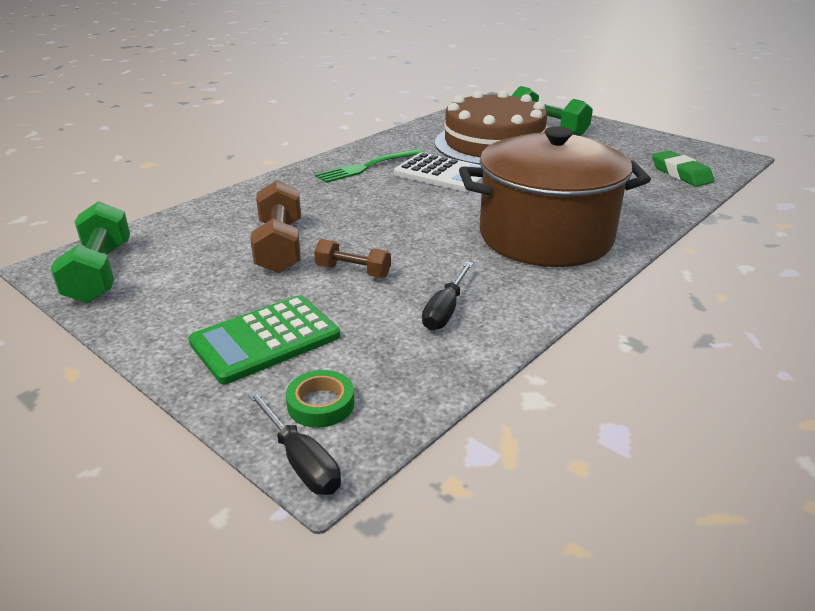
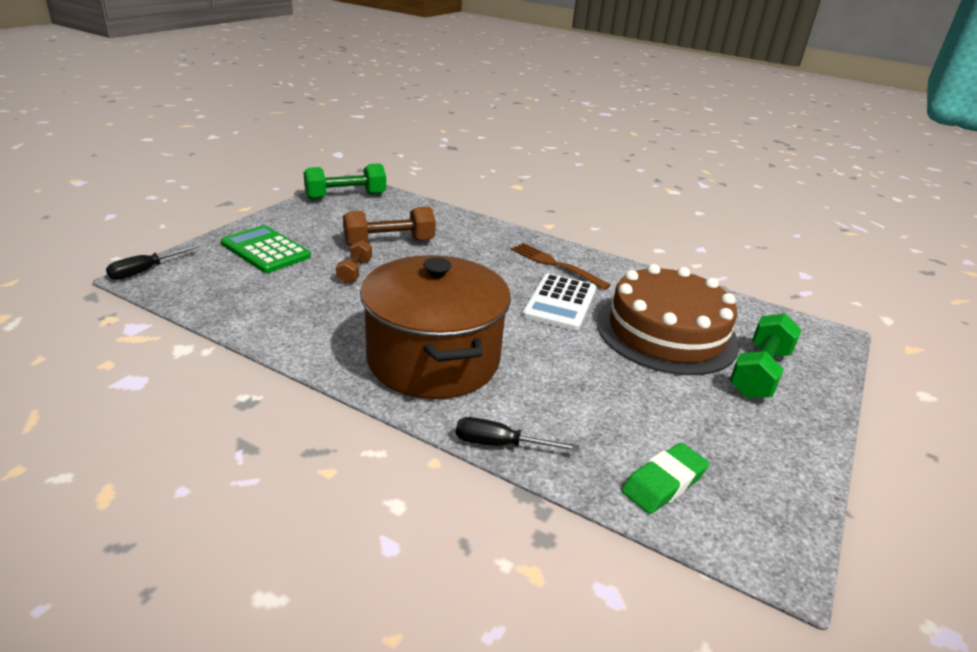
camera: 75 degrees right, 0 degrees up
(321, 404) = (194, 272): green tape -> none
(367, 167) = (556, 265): green fork -> brown fork
(445, 310) = (298, 309): black screwdriver -> black screwdriver (500, 444)

